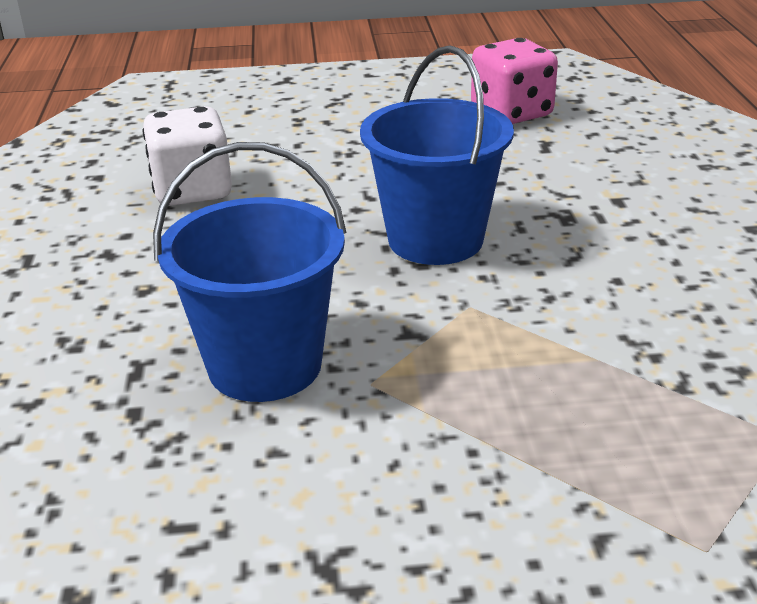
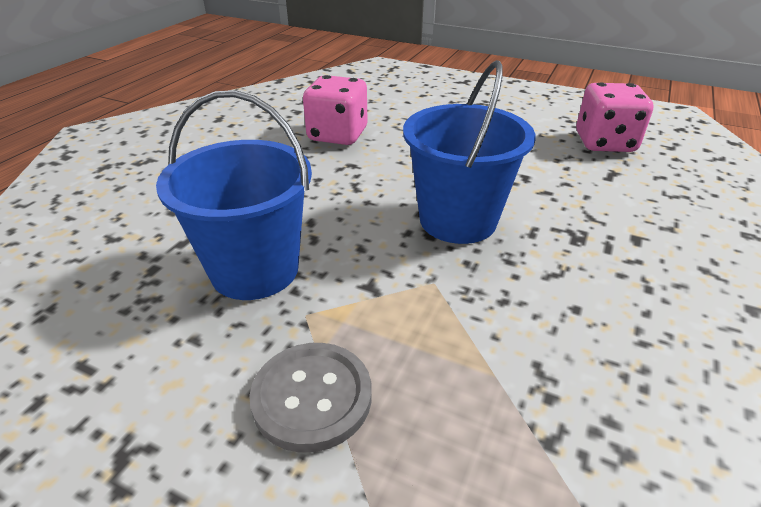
camera: 30 degrees right, 5 degrees up
(192, 191) = (337, 135): white dice -> pink dice
(456, 443) = (312, 397): none -> grey button

